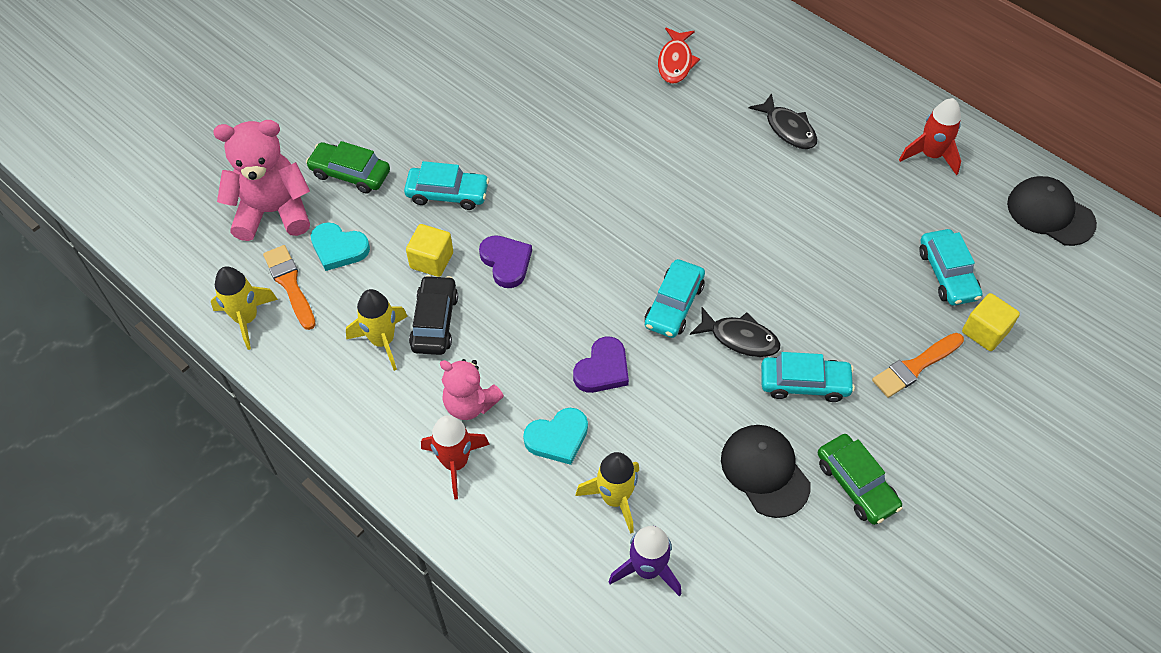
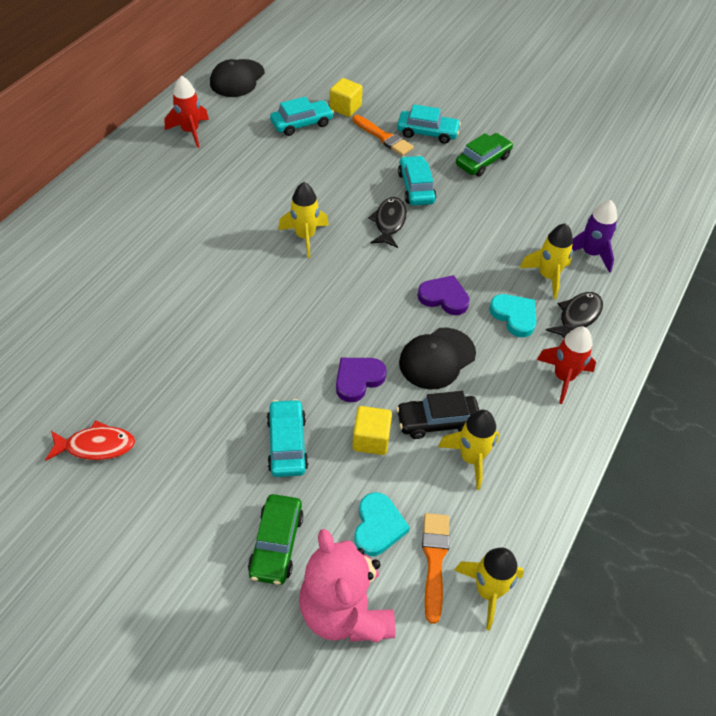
camera: 105 degrees left, 5 degrees down
(290, 284) = (434, 561): orange brush -> orange brush turned 135 degrees clockwise
(470, 404) = (508, 378): pink teddy bear -> none
(674, 305) = (370, 262): turquoise car -> turquoise car (427, 132)
(675, 62) = (92, 289): red fish -> red fish (96, 446)
(726, 247) = (305, 237): none -> yellow rocket
(765, 471) = (492, 202): black cap -> black cap (437, 358)
(788, 129) = (171, 209): black fish -> black fish (577, 317)

